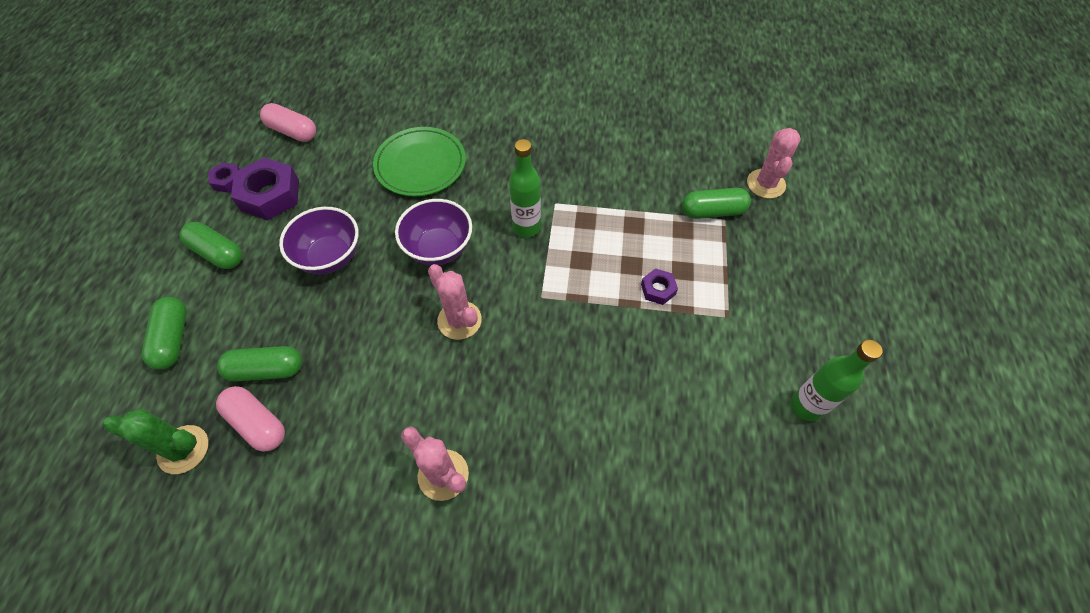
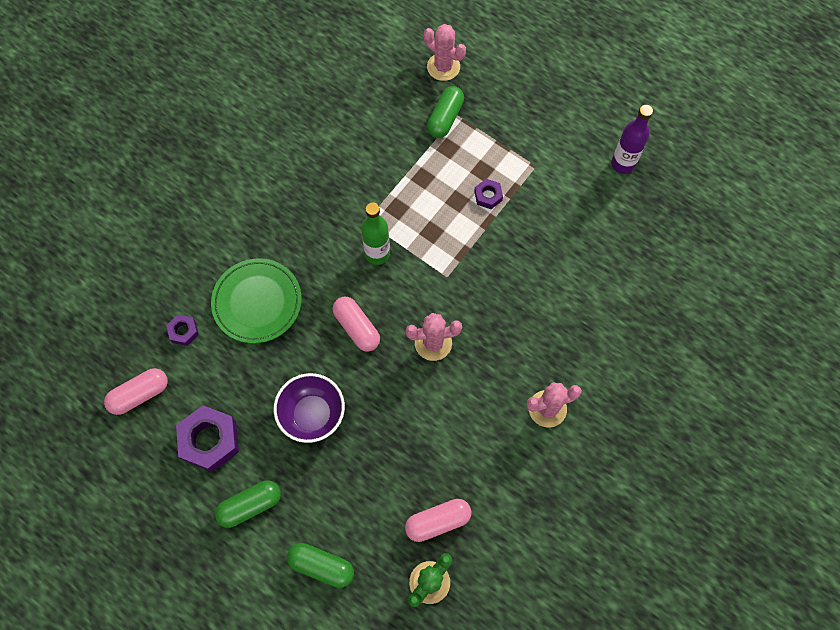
camera: 60 degrees left, 10 degrees up
(228, 181) = (167, 472): purple nut -> purple nut (183, 331)
(266, 370) = (394, 500): green capsule -> none
(439, 248) = (357, 328): purple bowl -> pink capsule
(806, 406) = (622, 164): green bottle -> purple bottle

